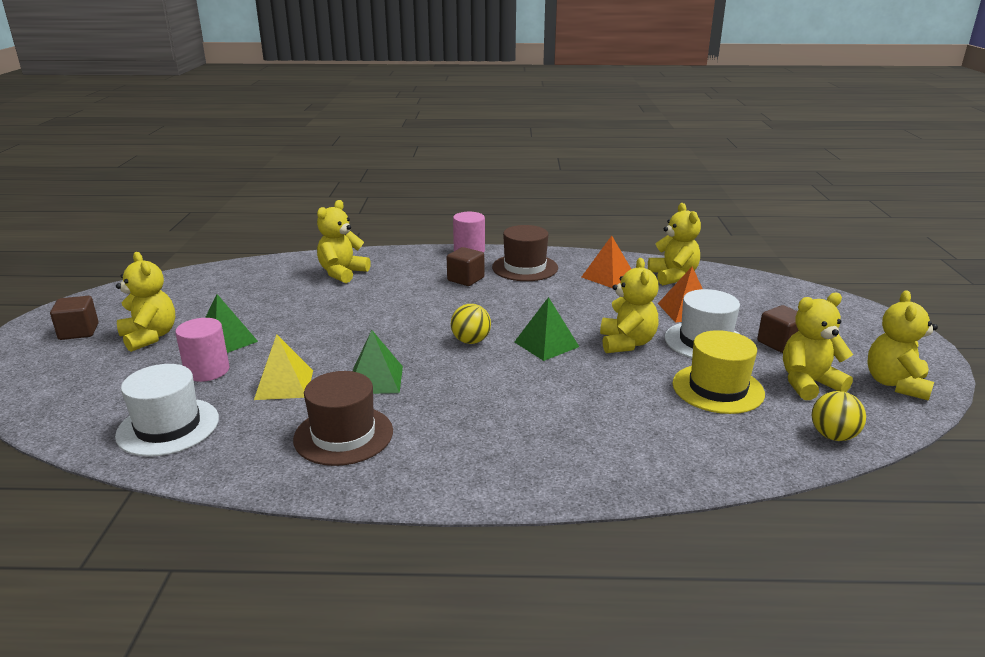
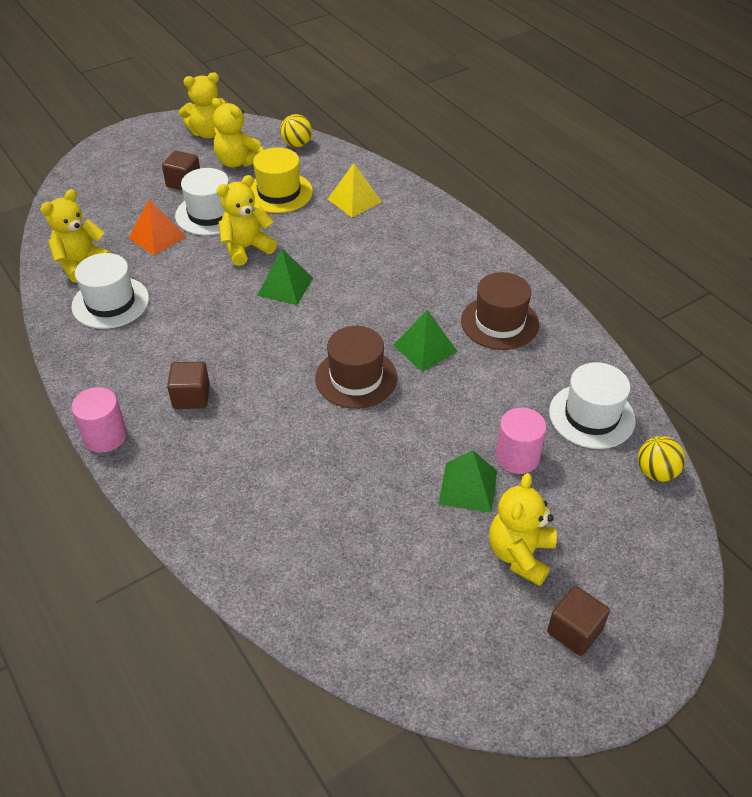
camera: 125 degrees left, 20 degrees up
(284, 384) = (483, 394): yellow pyramid -> yellow pyramid (354, 200)
(342, 273) = (253, 509): yellow teddy bear -> none
(471, 341) = (318, 328): yellow ball -> yellow ball (656, 472)
(525, 268) = (127, 367): brown hat -> brown hat (356, 378)
(608, 276) = (110, 302): orange pyramid -> white hat

